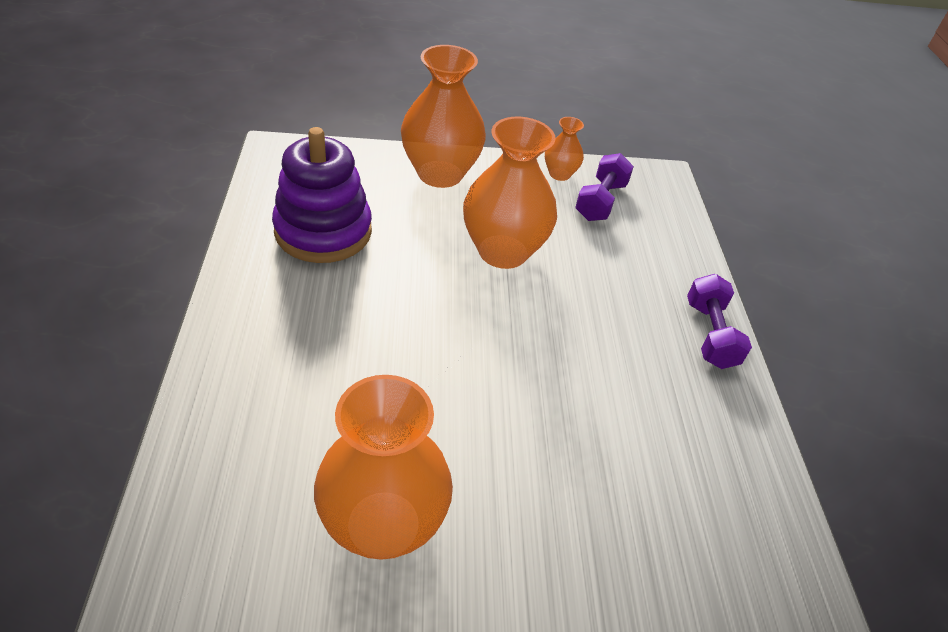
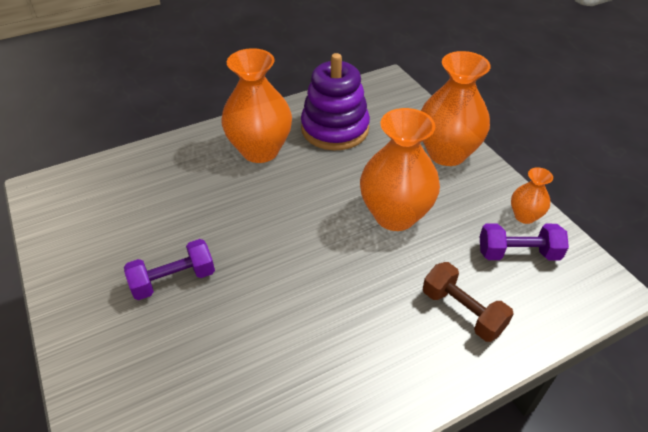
camera: 70 degrees right, 0 degrees up
(383, 524) = (129, 245): orange vase -> orange vase (260, 150)
(647, 267) = (462, 311): none -> brown dumbbell
(710, 335) = (414, 382): purple dumbbell -> purple dumbbell (174, 280)

